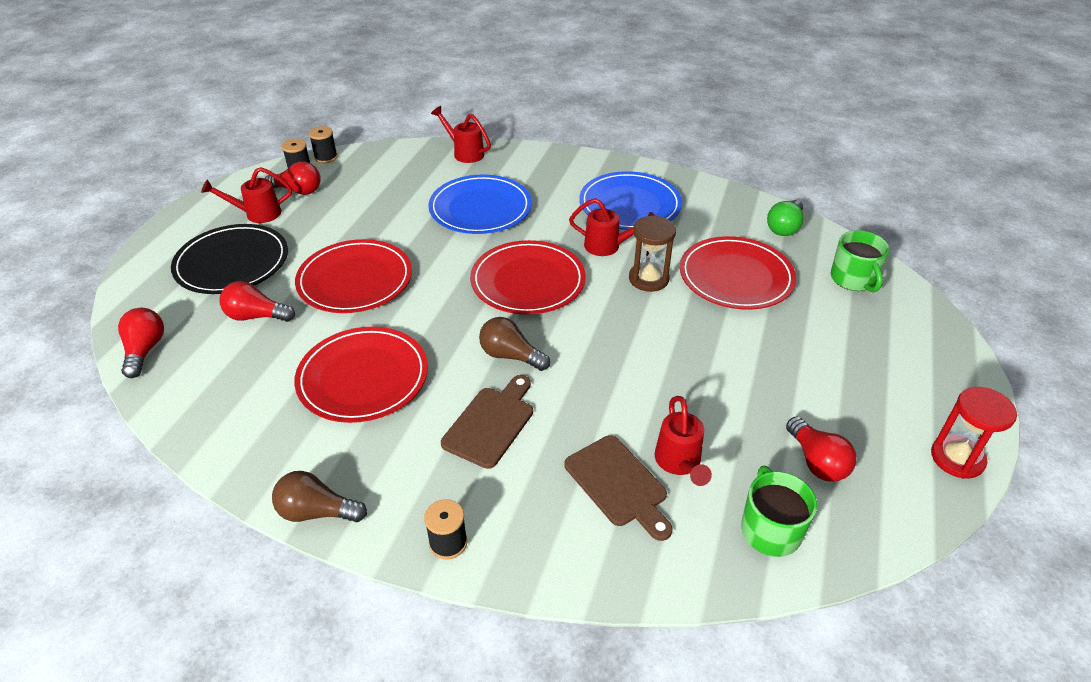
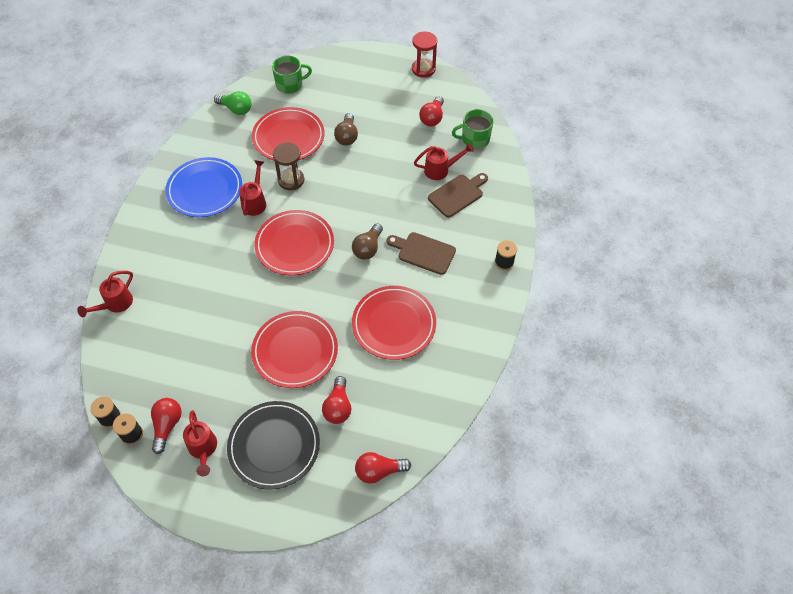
camera: 95 degrees left, 15 degrees up
(316, 512) = (496, 325): brown light bulb -> brown light bulb (347, 136)
(480, 209) = (204, 282): blue plate -> none
(817, 462) = (432, 118): red light bulb -> red light bulb turned 135 degrees clockwise

